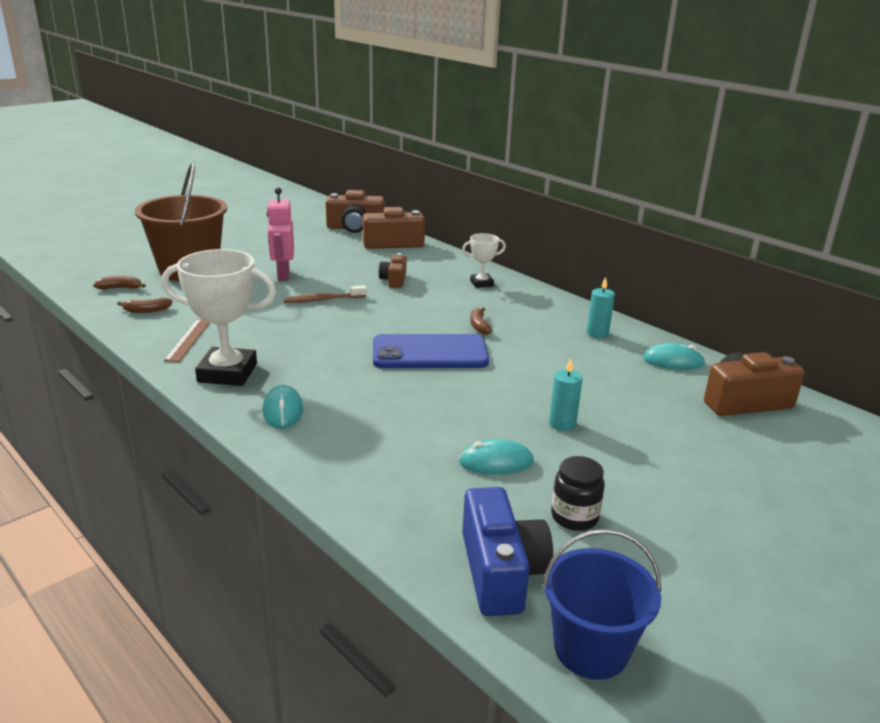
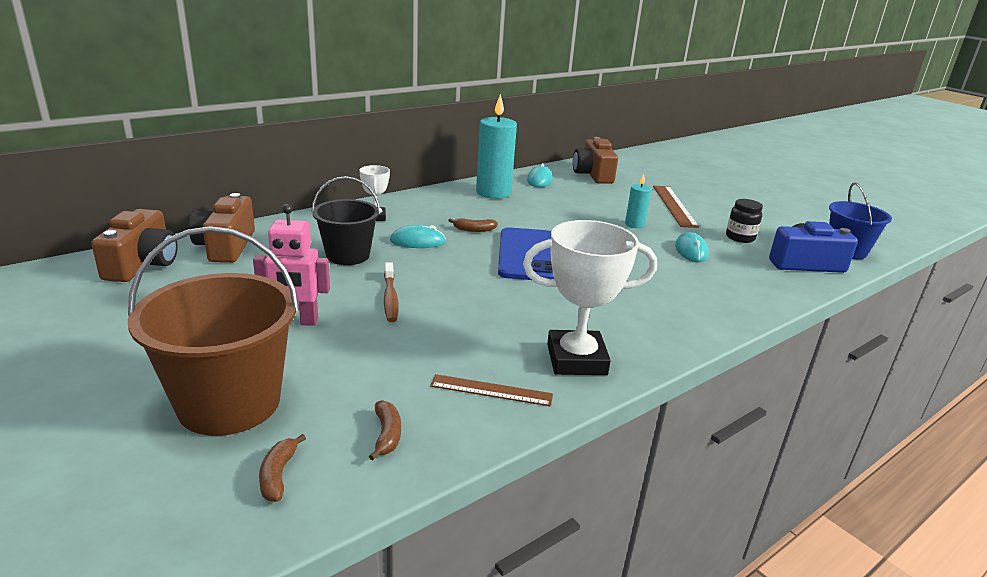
camera: 85 degrees left, 0 degrees up
(227, 373) = (576, 360): white trophy -> white trophy turned 75 degrees clockwise
(283, 410) = (645, 328): turquoise mouse -> turquoise mouse (417, 241)
(394, 280) = (348, 255): brown camera -> black bucket
(597, 333) = (493, 192): turquoise candle -> turquoise candle, size x1.96
(669, 466) = (674, 205): none -> brown ruler

